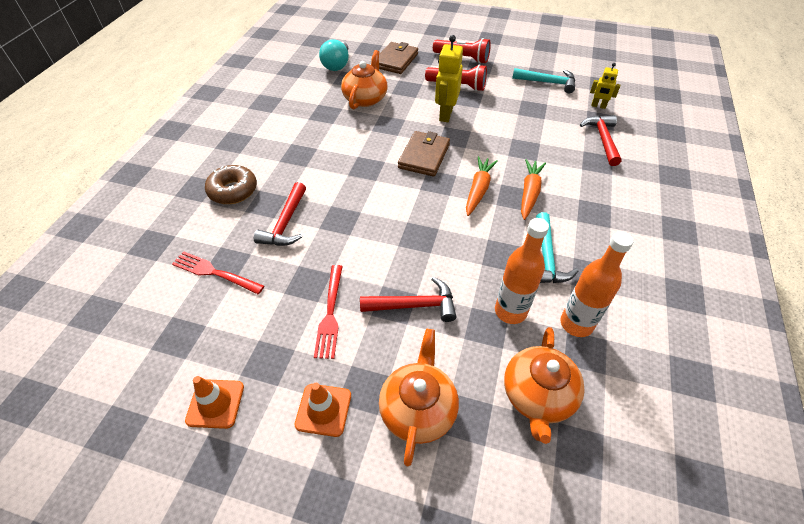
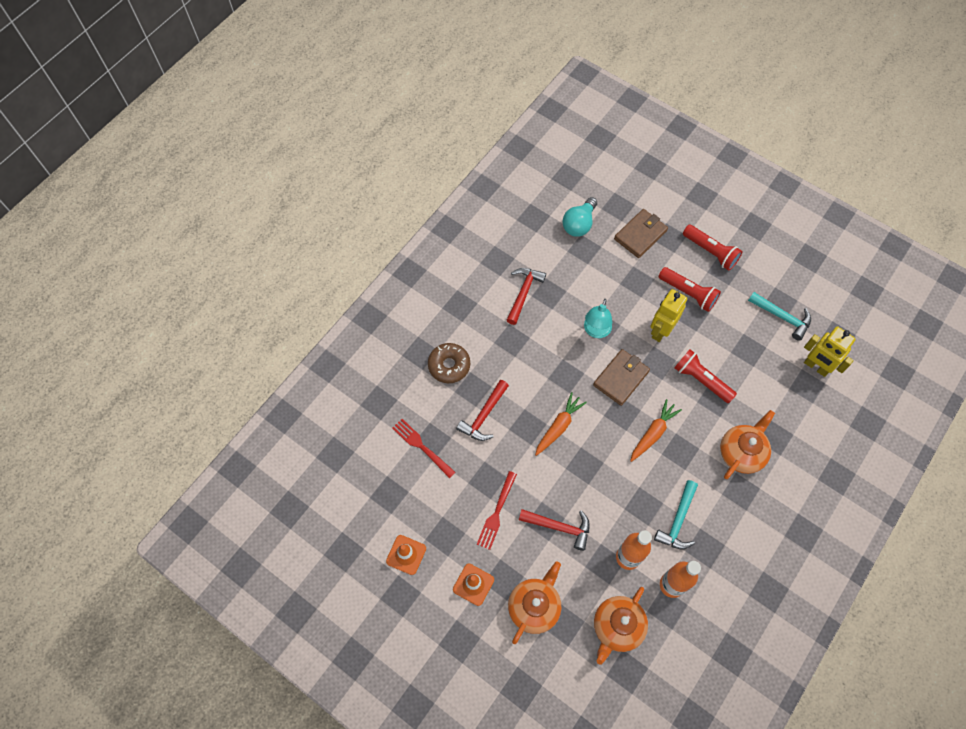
camera: 20 degrees right, 15 degrees up
(365, 98) = (592, 284): orange teapot -> orange teapot (742, 452)
(383, 129) = (595, 331): none -> turquoise lamp
(503, 139) = (701, 380): none -> red flashlight
(529, 193) = (695, 451): orange carrot -> orange carrot (559, 426)
(598, 106) = (816, 367): yellow robot -> yellow robot, size x1.72
(603, 139) = (795, 412): red hammer -> red hammer (523, 293)

